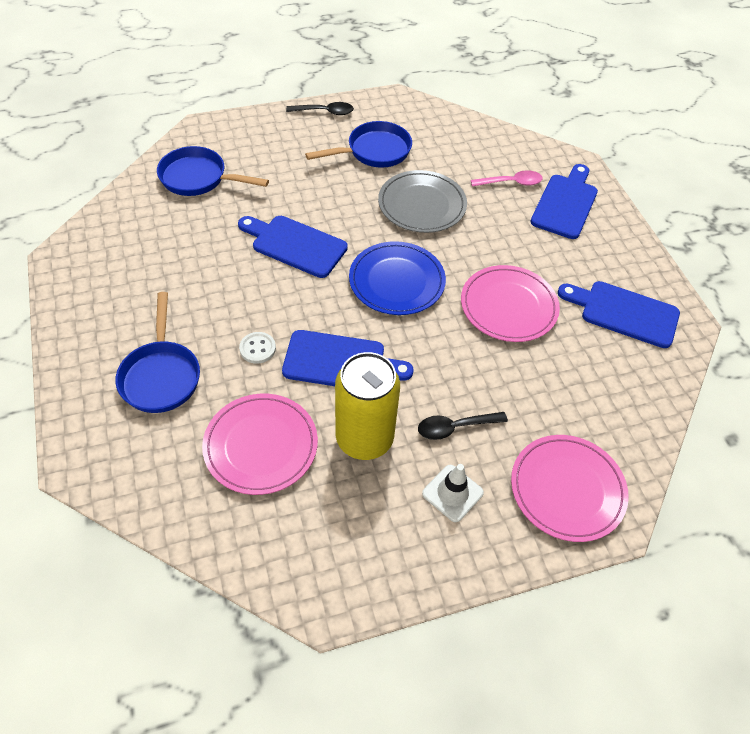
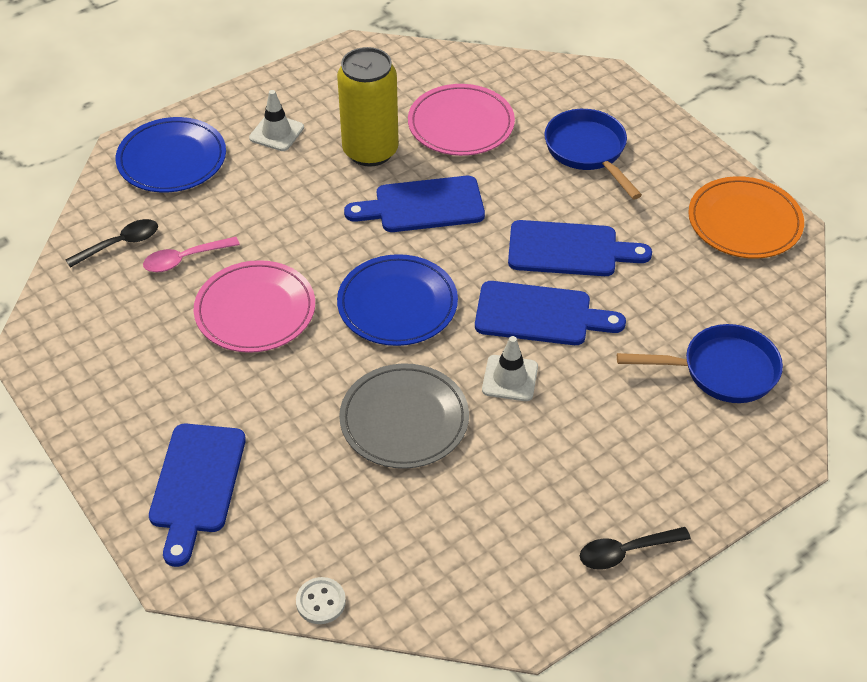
camera: 165 degrees right, 5 degrees down
(88, 271) = (744, 222): none -> orange plate
(257, 348) = (512, 196): white button -> white button (321, 602)
(340, 210) = (510, 378): none -> white traffic cone
(374, 151) = (510, 494): blue pan -> none
(455, 427) = (287, 180): black spoon -> black spoon (120, 244)
(511, 183) = (284, 499): pink spoon -> pink spoon (184, 259)
(567, 489) = (172, 159): pink plate -> blue plate
(624, 313) = (111, 341): blue cutting board -> blue cutting board (569, 249)

